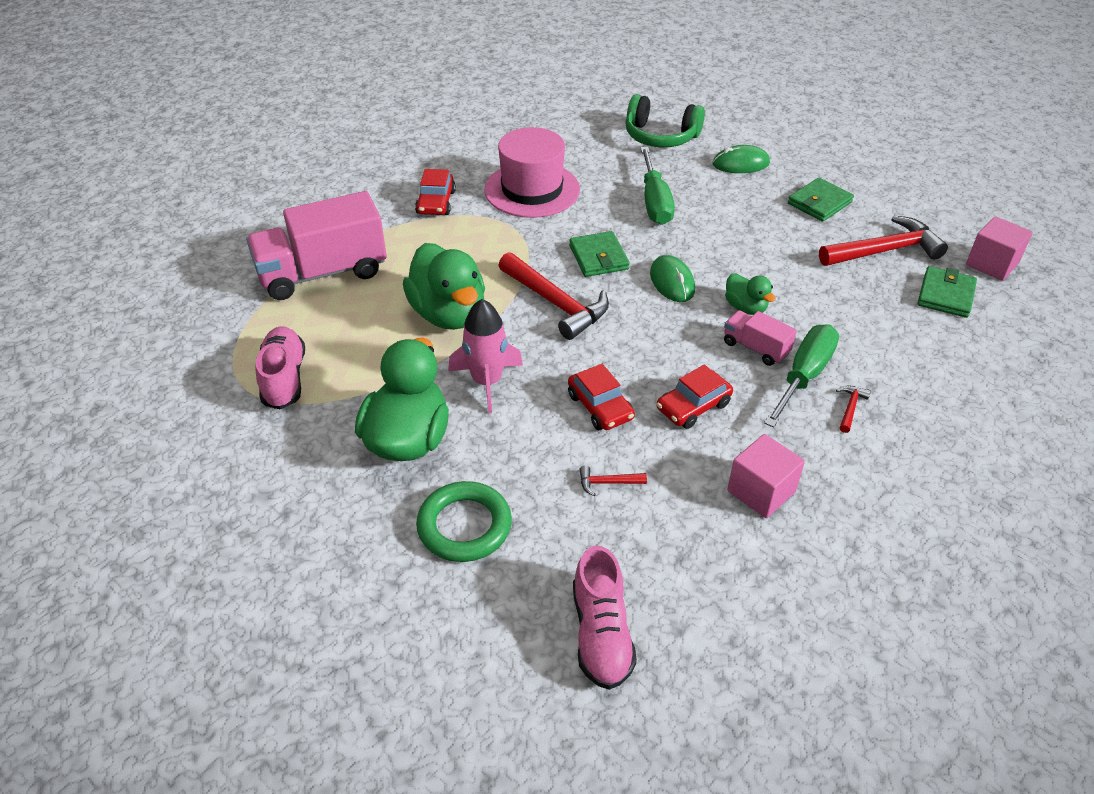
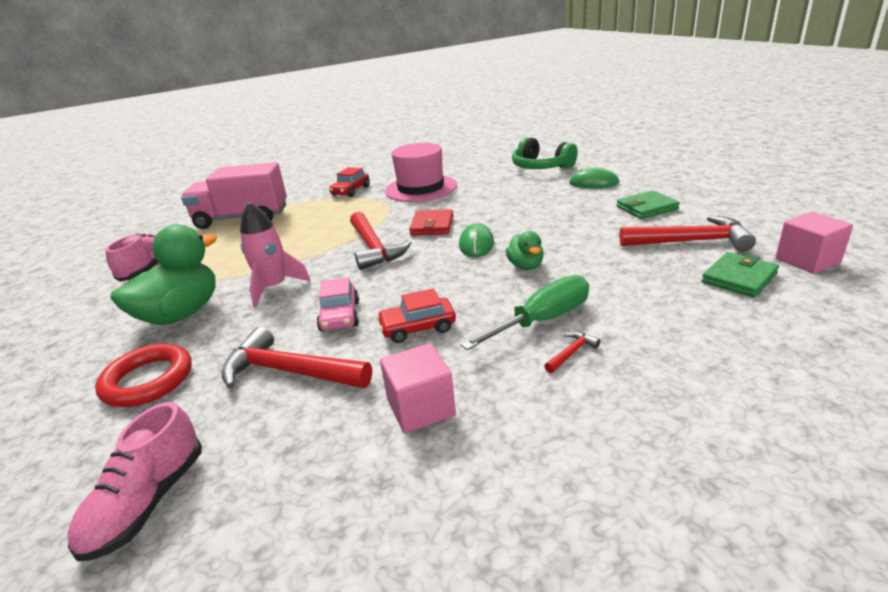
camera: 25 degrees right, 15 degrees down
(448, 314) = (293, 246): green duck -> none
(464, 526) = (148, 380): green ring -> red ring
(598, 257) = (432, 226): green wallet -> red wallet
(600, 407) = (340, 316): red car -> pink car
(607, 483) = (289, 371): red hammer -> red hammer, size x2.35
(654, 202) = (505, 199): green screwdriver -> none
(755, 348) = (511, 294): pink truck -> none

